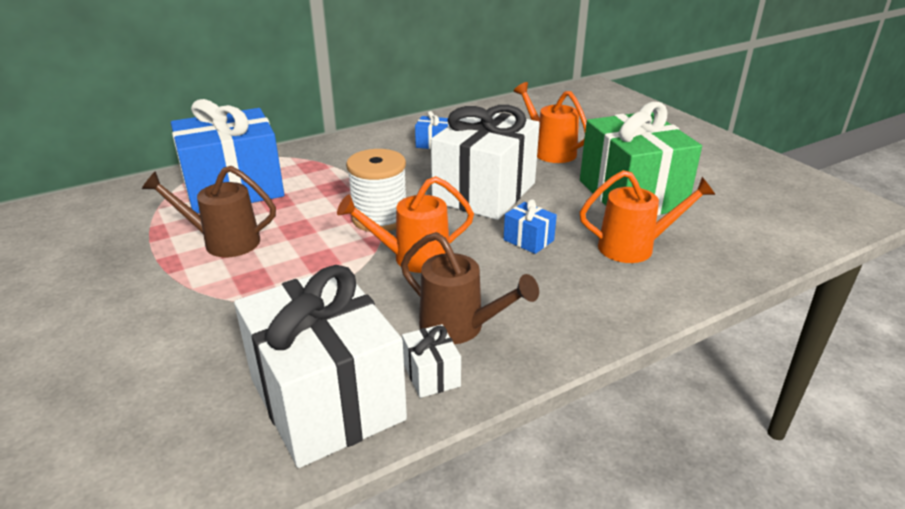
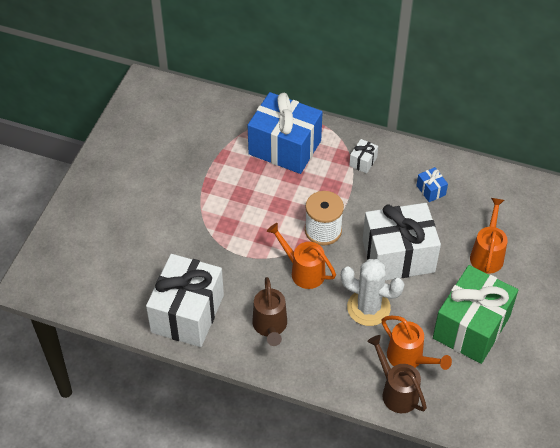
camera: 50 degrees right, 20 degrees up
(223, 242) = (241, 188): brown watering can -> brown watering can (396, 391)
(431, 375) = (232, 337): white gift -> white gift (363, 162)
(528, 240) = (368, 308): blue gift -> white cactus

